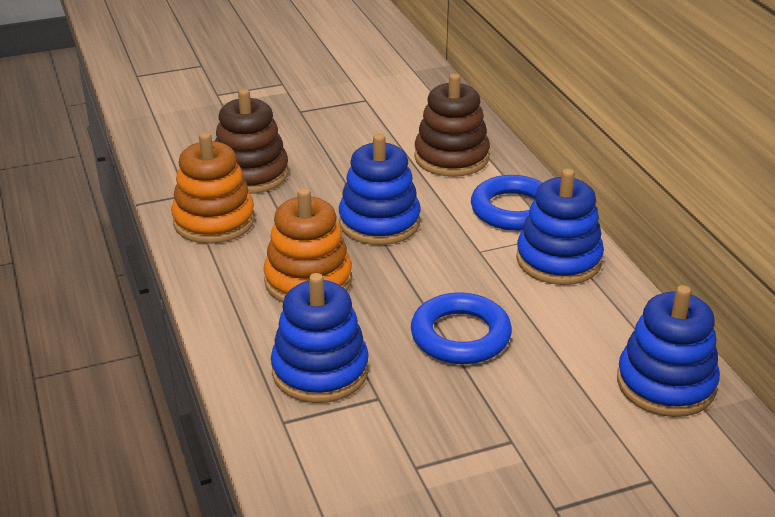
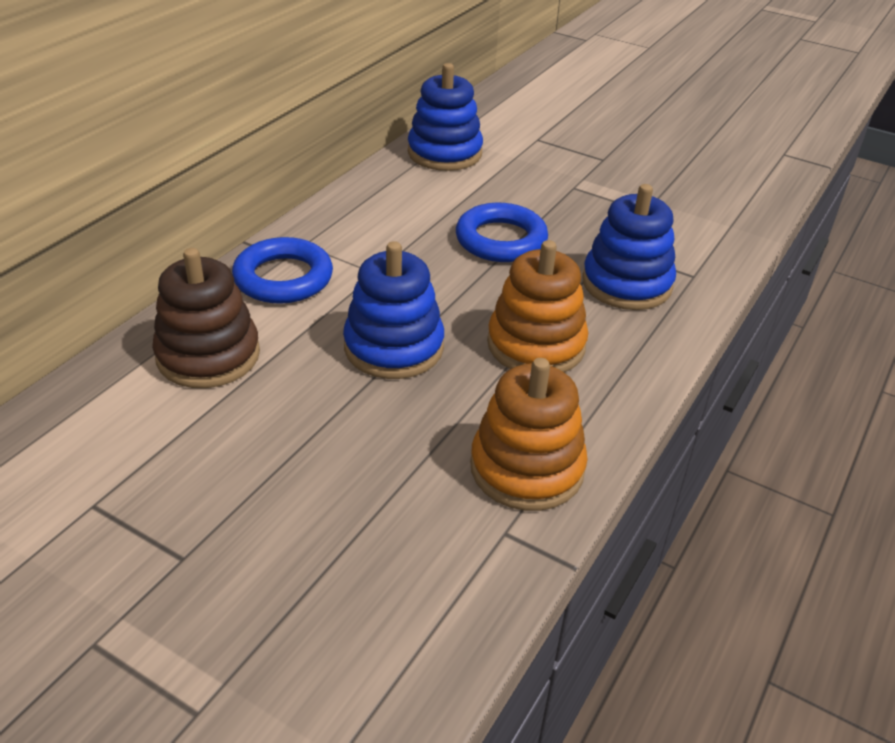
camera: 130 degrees left, 5 degrees up
(250, 174) = (402, 501): brown stacking toy -> none
(558, 260) = (344, 230): blue stacking toy -> none

